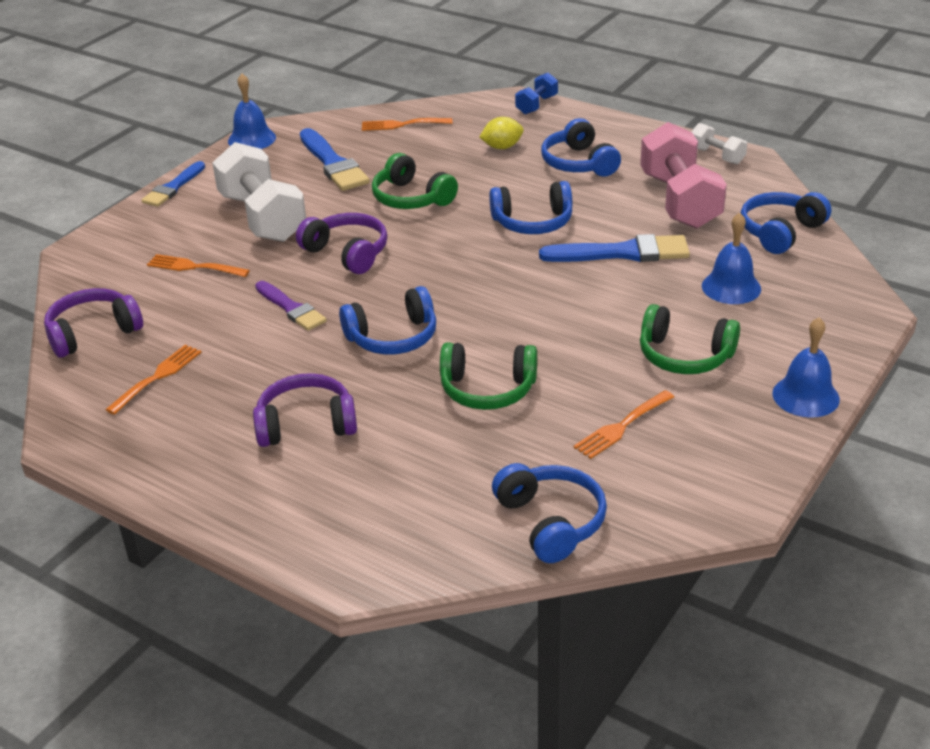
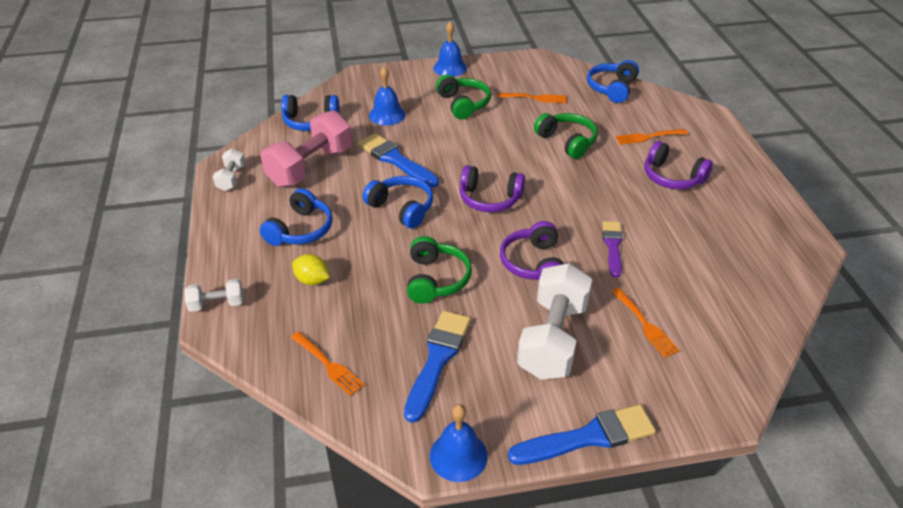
camera: 135 degrees left, 5 degrees up
(93, 333) = (758, 313): purple headphones -> purple headphones (489, 199)
(157, 377) = (734, 252): orange fork -> orange fork (648, 137)
(173, 187) = (588, 437): blue brush -> blue brush, size x1.51
(393, 337) = (577, 192): blue headphones -> none
(536, 105) = (217, 304): blue dumbbell -> white dumbbell

